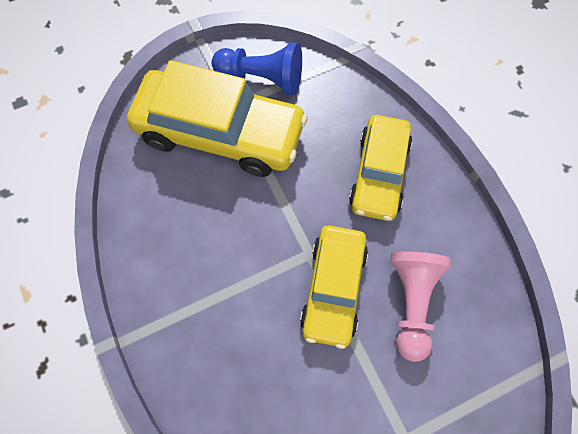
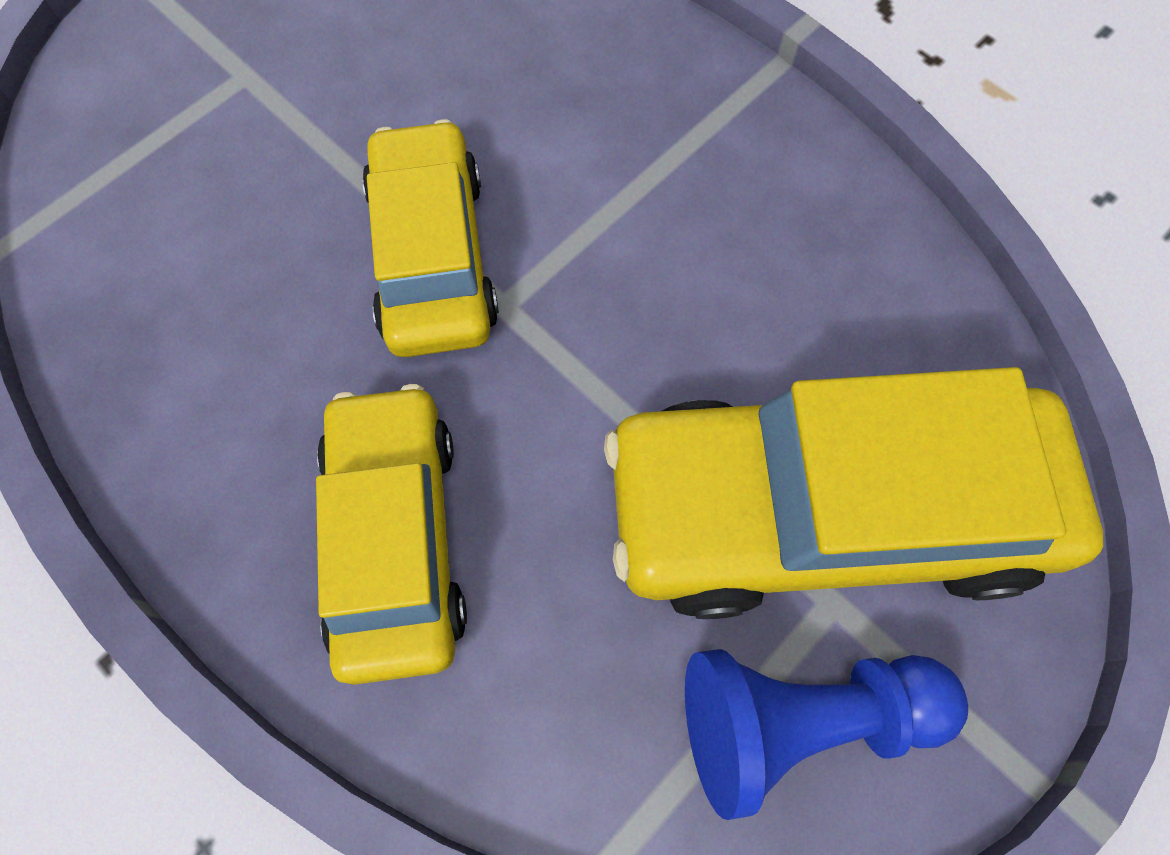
camera: 160 degrees right, 0 degrees up
(412, 303) = (267, 280): pink pawn -> none

